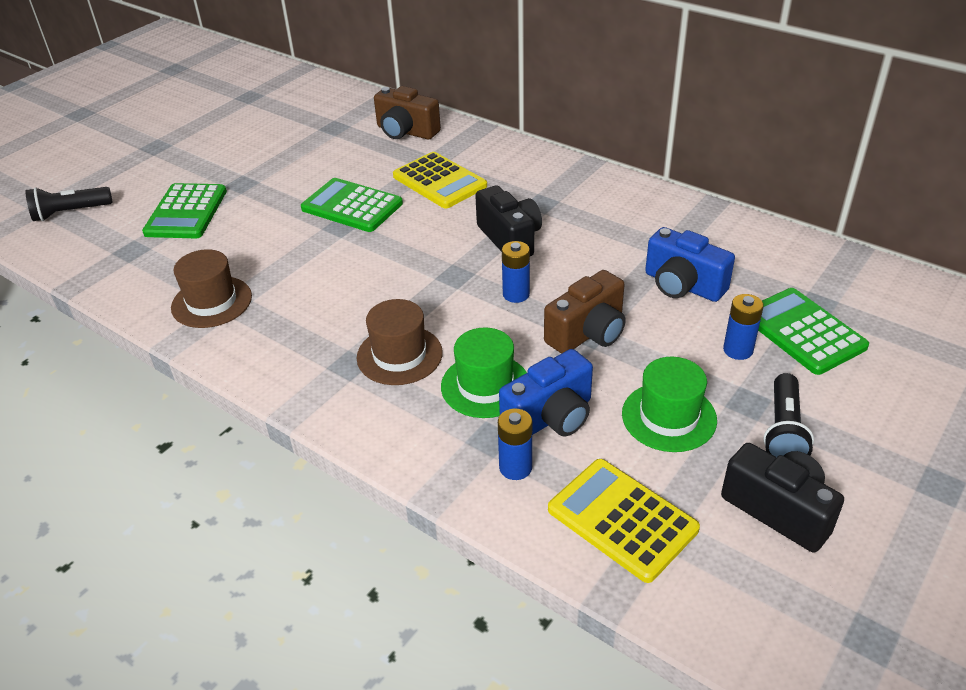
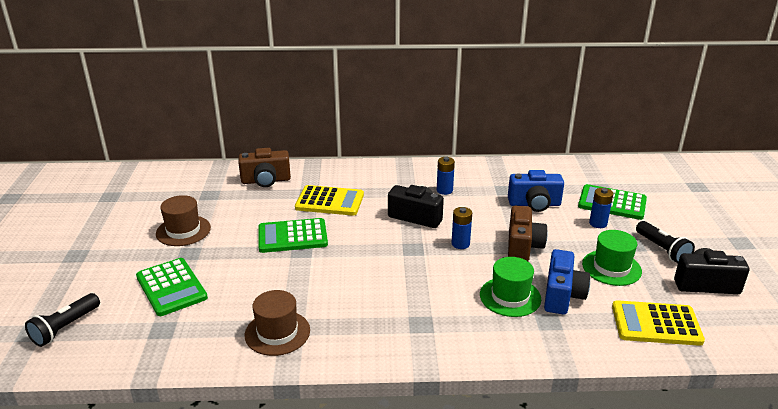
camera: 40 degrees left, 10 degrees down
(399, 355) = (443, 304): brown hat -> brown hat (183, 231)
(515, 467) = (580, 328): blue battery -> blue battery (444, 190)

